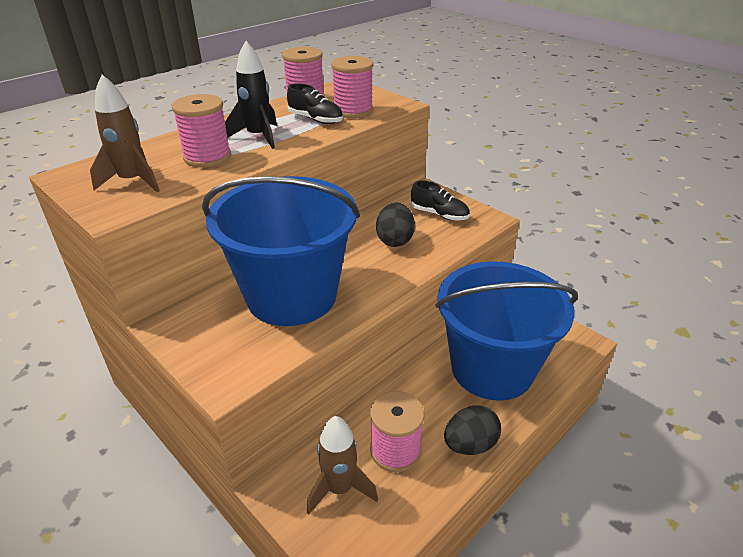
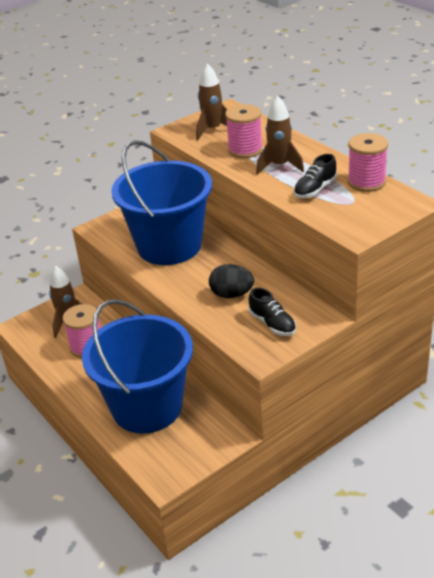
camera: 100 degrees right, 0 degrees up
(258, 137) = (279, 166): black rocket -> brown rocket
(353, 111) = (337, 208): pink spool -> none
(439, 214) = (272, 324): black shoe -> black shoe turned 75 degrees counterclockwise
(470, 445) = (79, 383): black egg -> none

